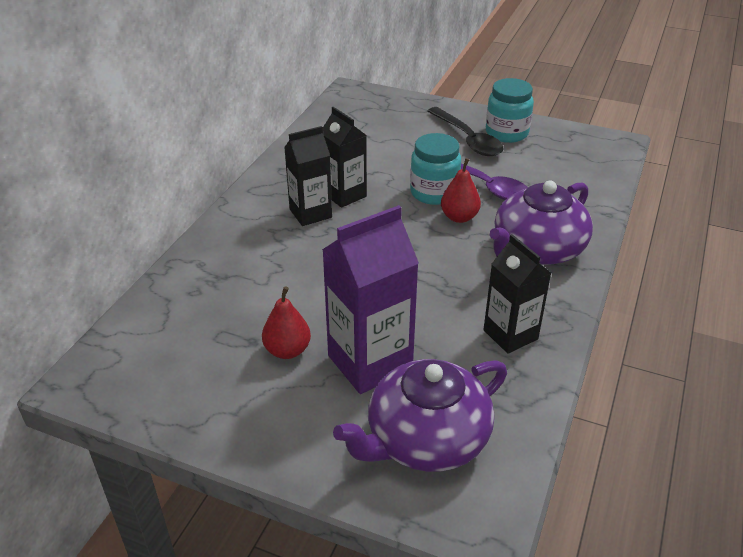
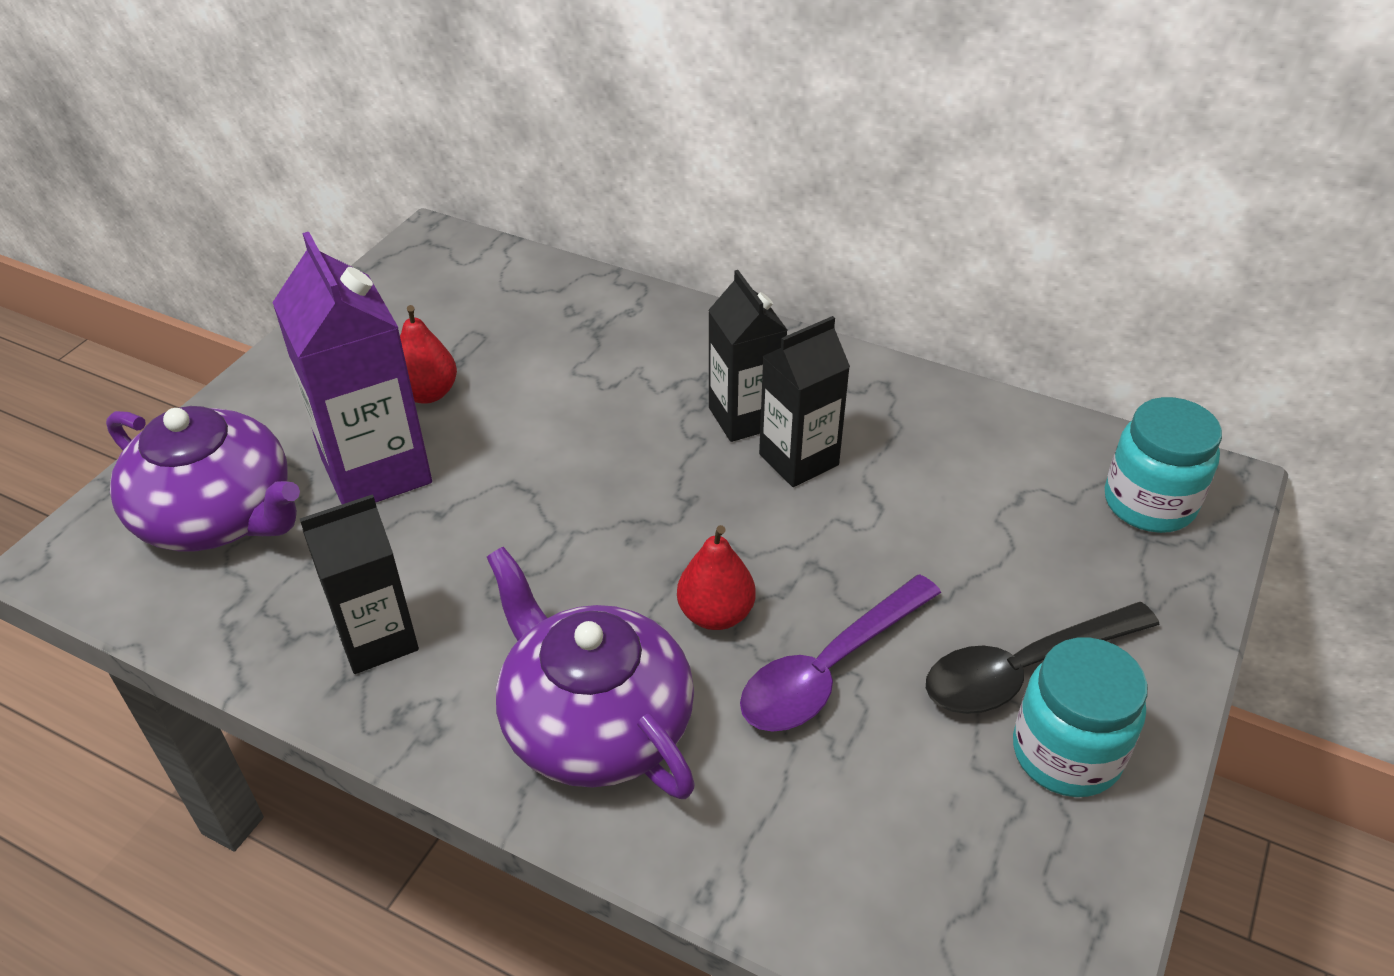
camera: 95 degrees right, 5 degrees up
(425, 439) = (218, 515): purple teapot -> purple teapot turned 150 degrees clockwise
(434, 193) = (802, 584): turquoise jar -> turquoise jar (1149, 503)

